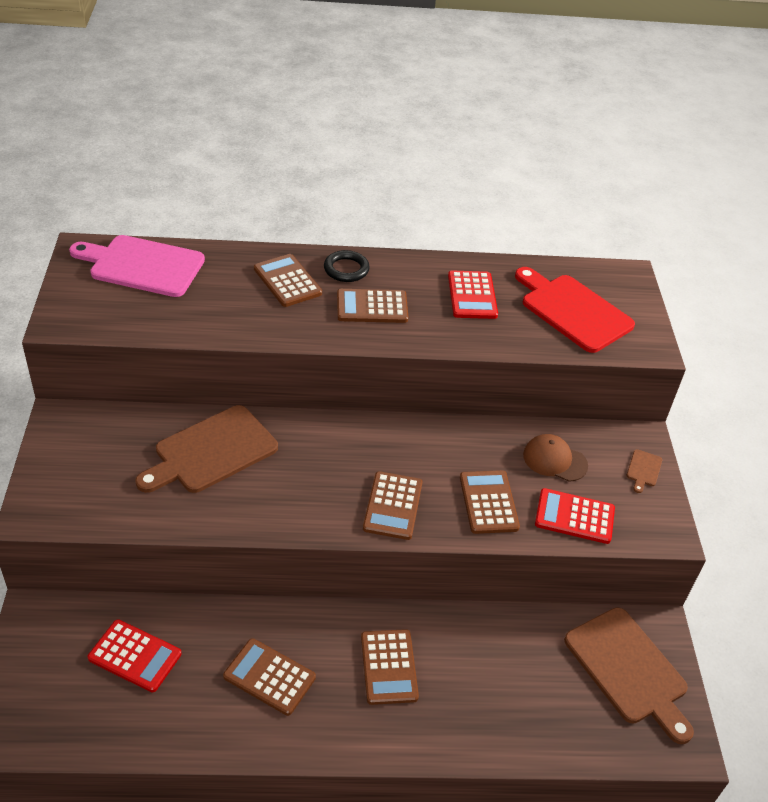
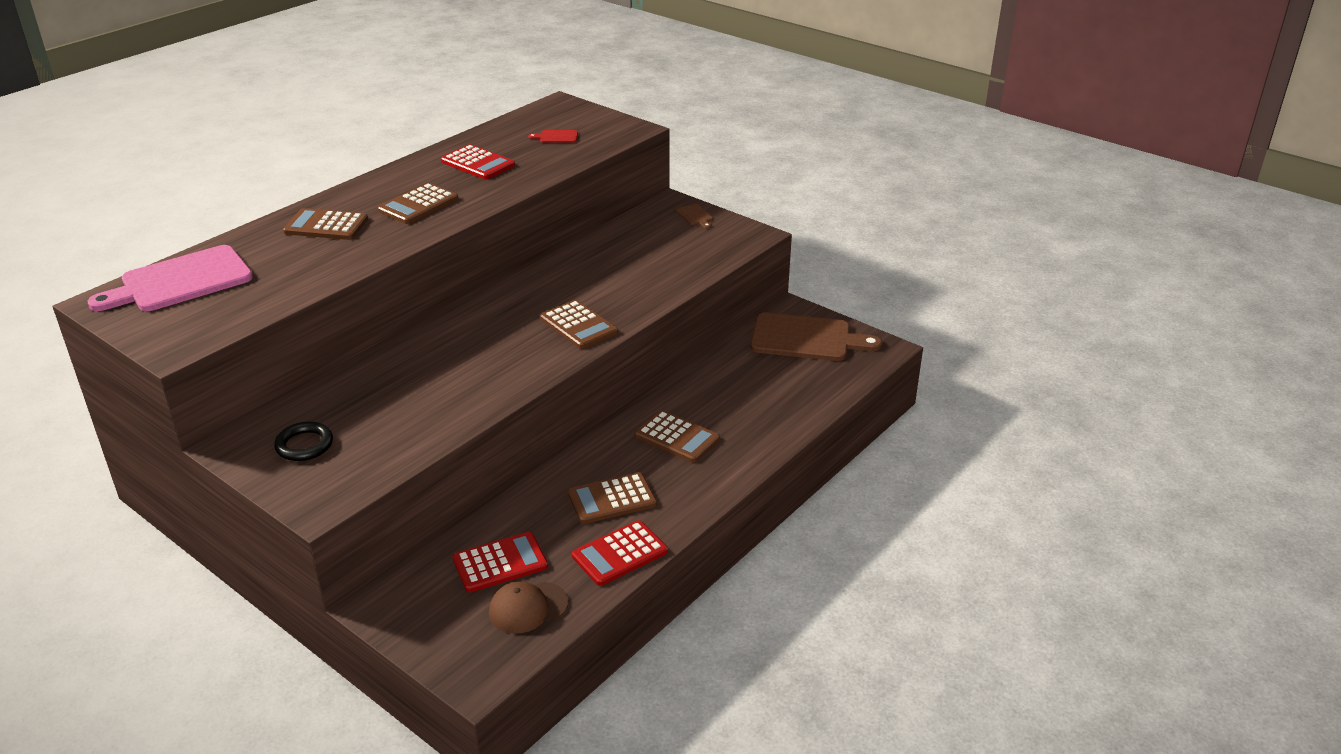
camera: 45 degrees left, 10 degrees down
(211, 451) = (399, 382): brown cutting board -> none
(346, 269) = (360, 197): black ring -> black ring (304, 445)
(488, 502) = (634, 286): brown calculator -> none
(554, 460) = (638, 242): brown cap -> brown cap (528, 608)
(573, 311) = (556, 137): red cutting board -> red cutting board, size x0.40
(574, 516) = (694, 260): red calculator -> red calculator (620, 554)

